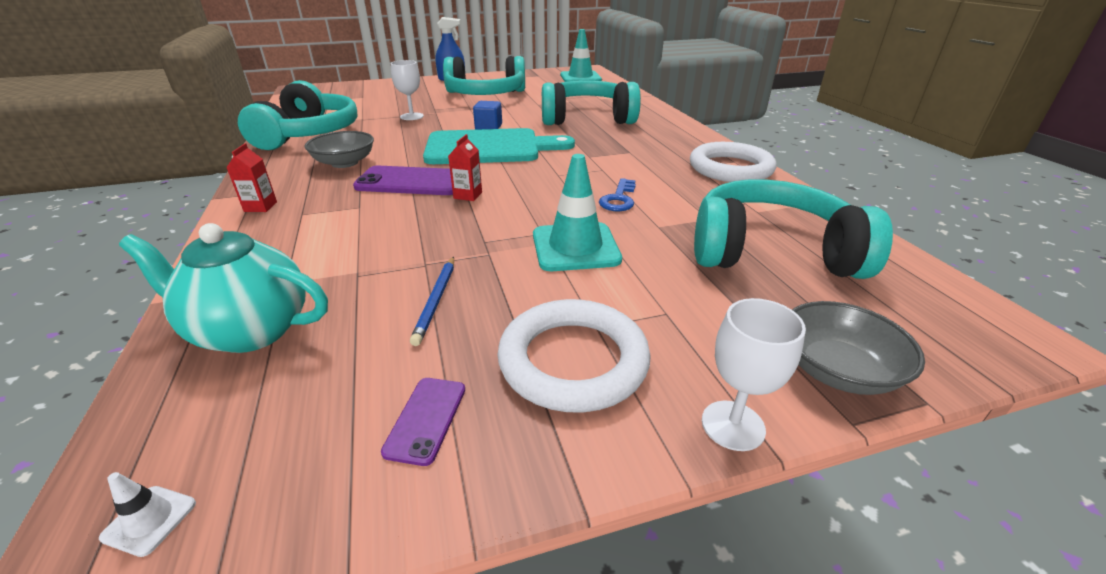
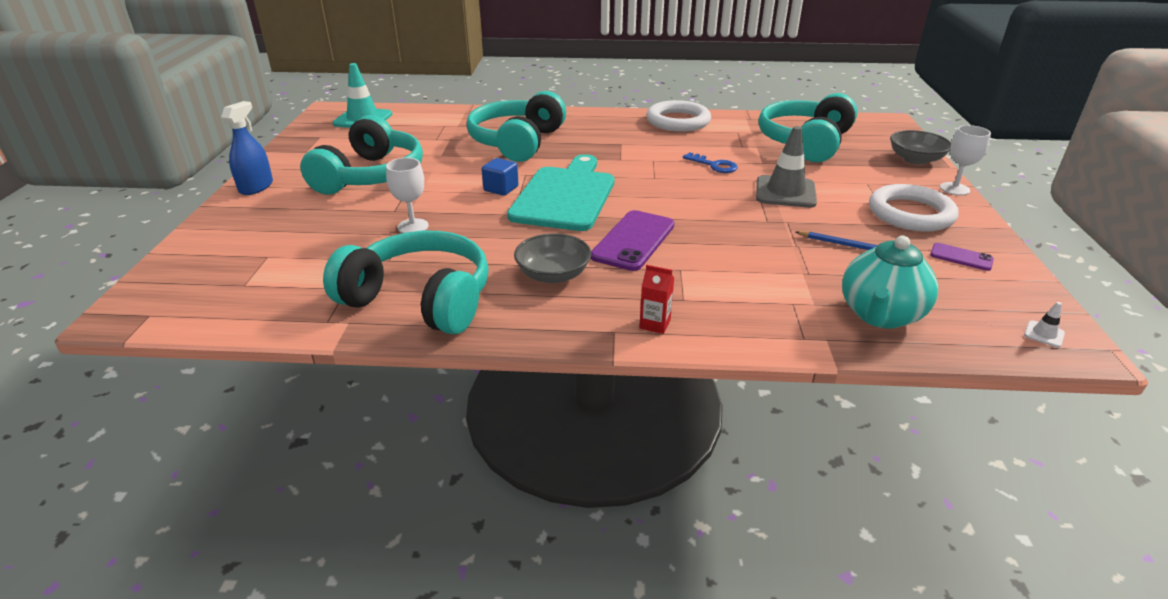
camera: 70 degrees left, 0 degrees up
(468, 195) = (679, 218): red carton -> none
(575, 247) = (785, 192): turquoise traffic cone -> grey traffic cone

